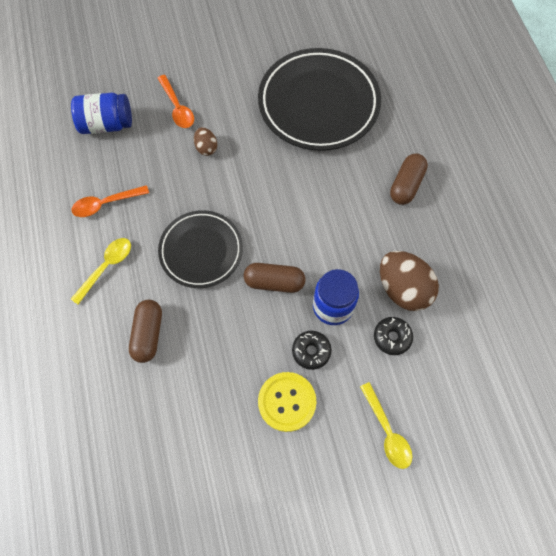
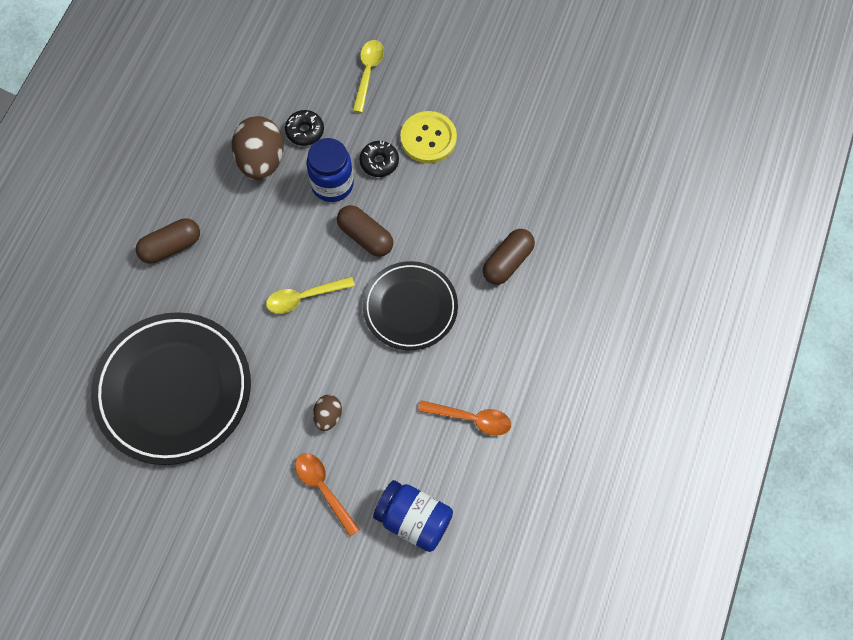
camera: 145 degrees left, 0 degrees up
(106, 267) = (509, 349): yellow spoon -> yellow spoon (304, 297)
(177, 107) = (323, 489): orange spoon -> orange spoon turned 45 degrees counterclockwise

